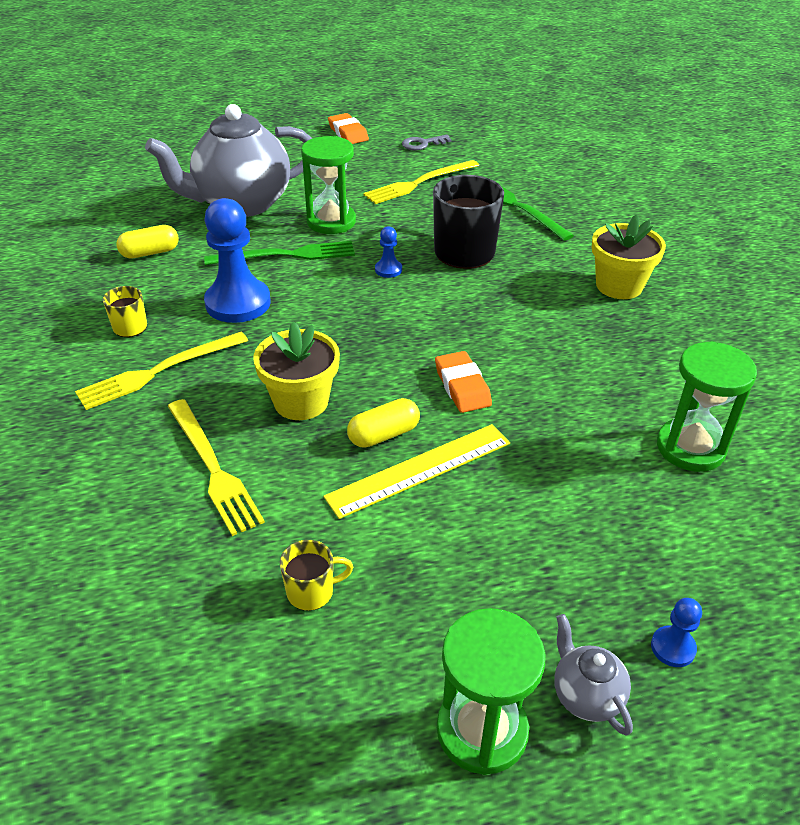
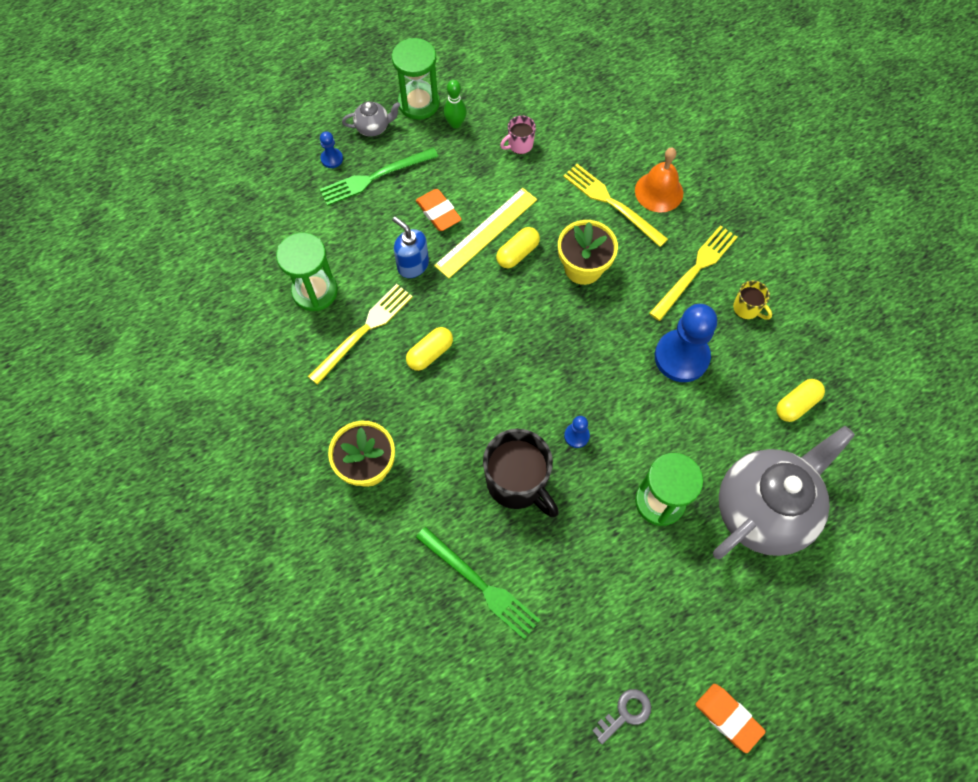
camera: 165 degrees right, 25 degrees up
(133, 468) = (659, 191): none -> orange bell
(286, 255) = (675, 433): green fork -> green fork (375, 177)
(312, 591) = (519, 145): yellow mug -> pink mug
(417, 663) = (455, 124): none -> green bowling pin
(419, 183) = (598, 608): yellow fork -> yellow fork (364, 331)
(462, 386) = (476, 309): orange eraser -> orange eraser (438, 212)
(534, 357) = (430, 353): none -> yellow capsule
(541, 451) = (413, 265): none -> blue soap dispenser
(586, 695) = (373, 128): grey teapot -> grey teapot turned 60 degrees counterclockwise

